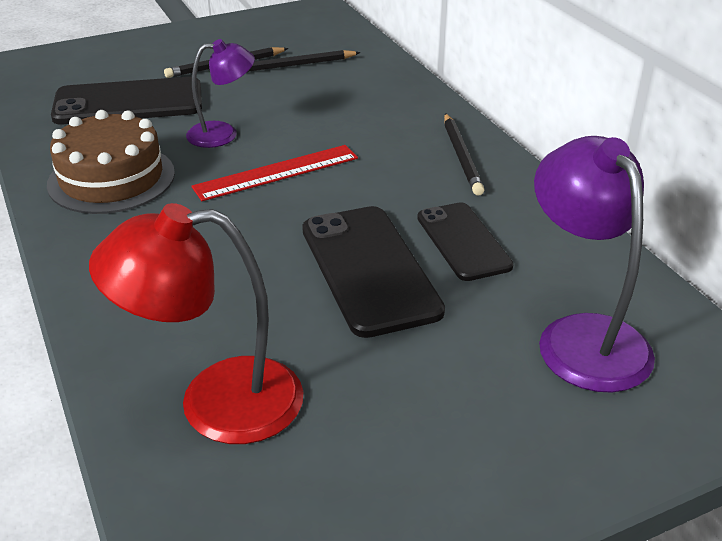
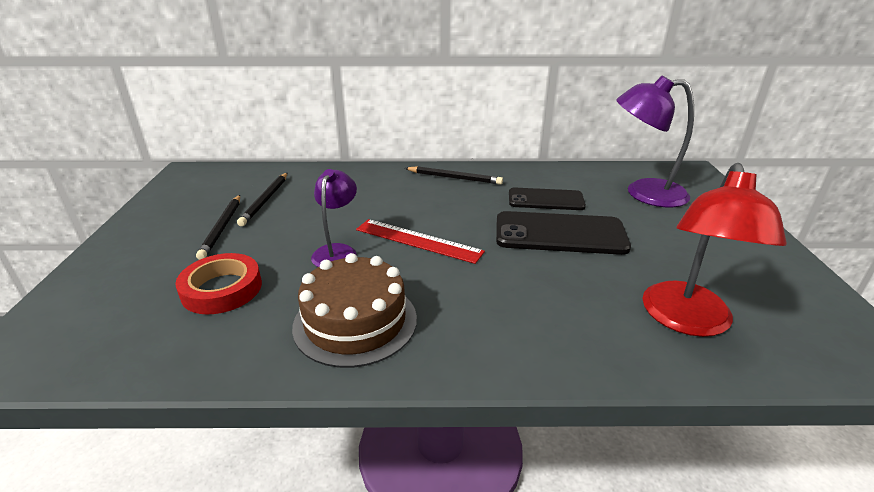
camera: 65 degrees left, 5 degrees down
(128, 102) = (222, 289): black phone -> red tape
(276, 172) = (418, 241): red ruler -> red ruler turned 60 degrees counterclockwise

